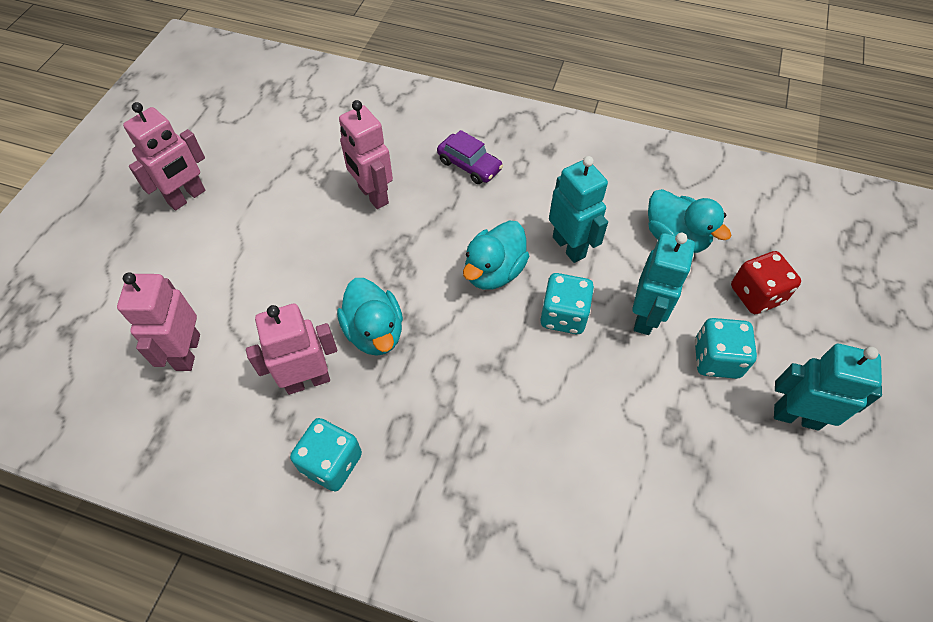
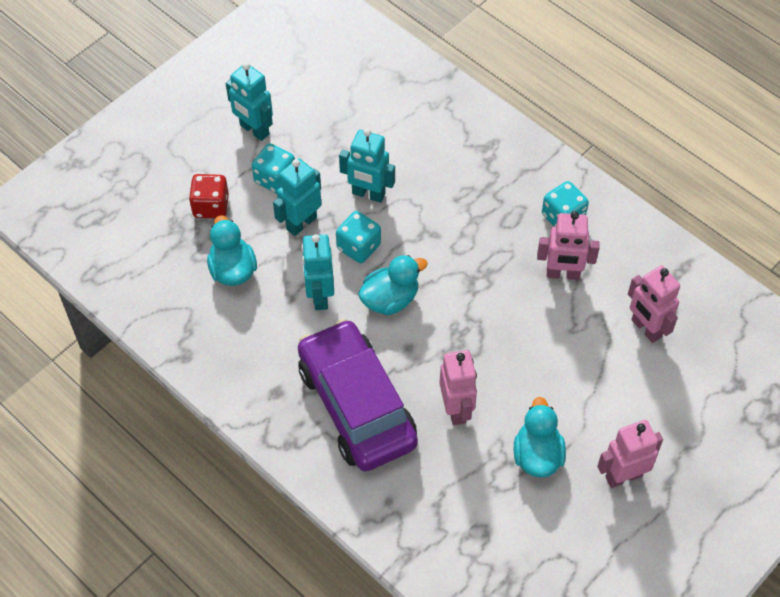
camera: 155 degrees left, 0 degrees up
(187, 352) = (646, 328): pink robot -> pink robot turned 120 degrees clockwise
(374, 332) = (502, 289): turquoise duck -> turquoise duck (537, 455)
(469, 165) = (356, 405): purple car -> purple car, size x2.41
(595, 387) = (368, 194): none -> turquoise robot

